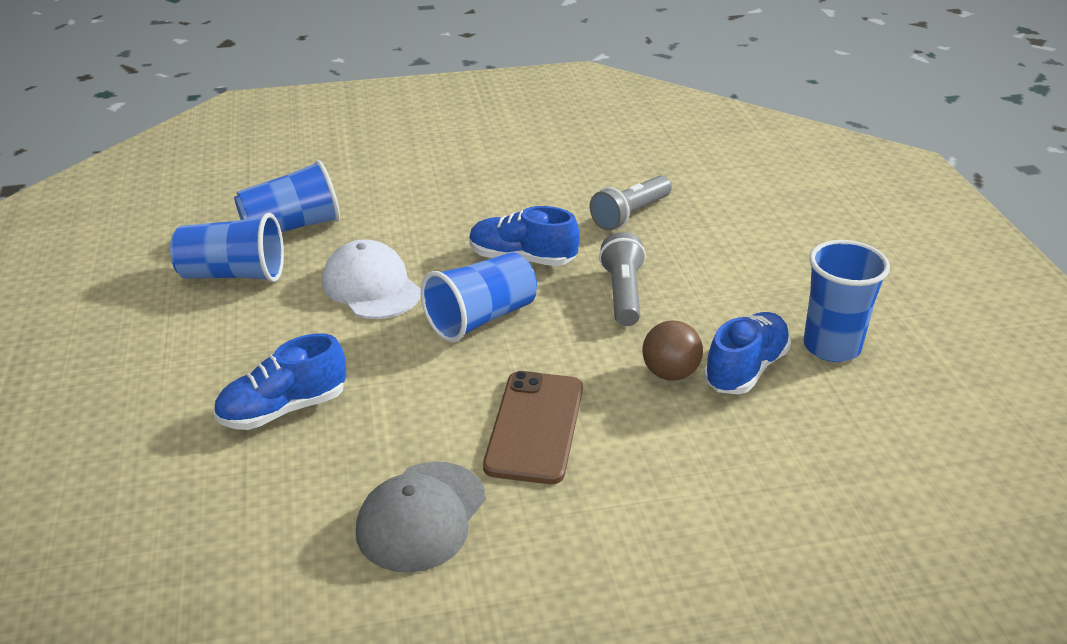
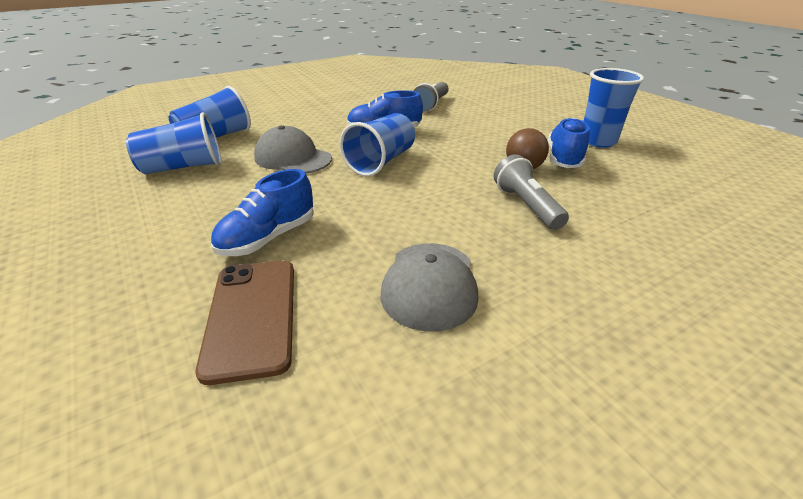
camera: 20 degrees left, 0 degrees up
(371, 287) = (293, 158): white cap -> grey cap
(535, 427) = (465, 211): brown phone -> brown phone (252, 316)
(623, 294) = (459, 137): grey flashlight -> grey flashlight (526, 206)

